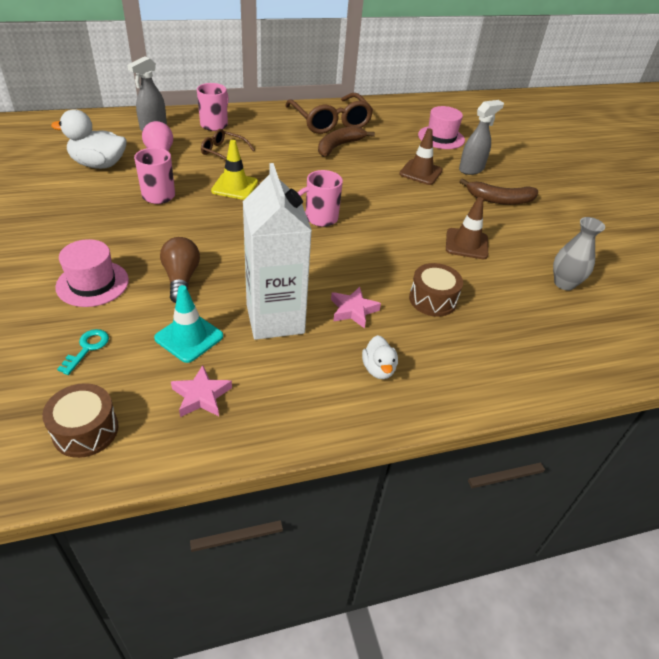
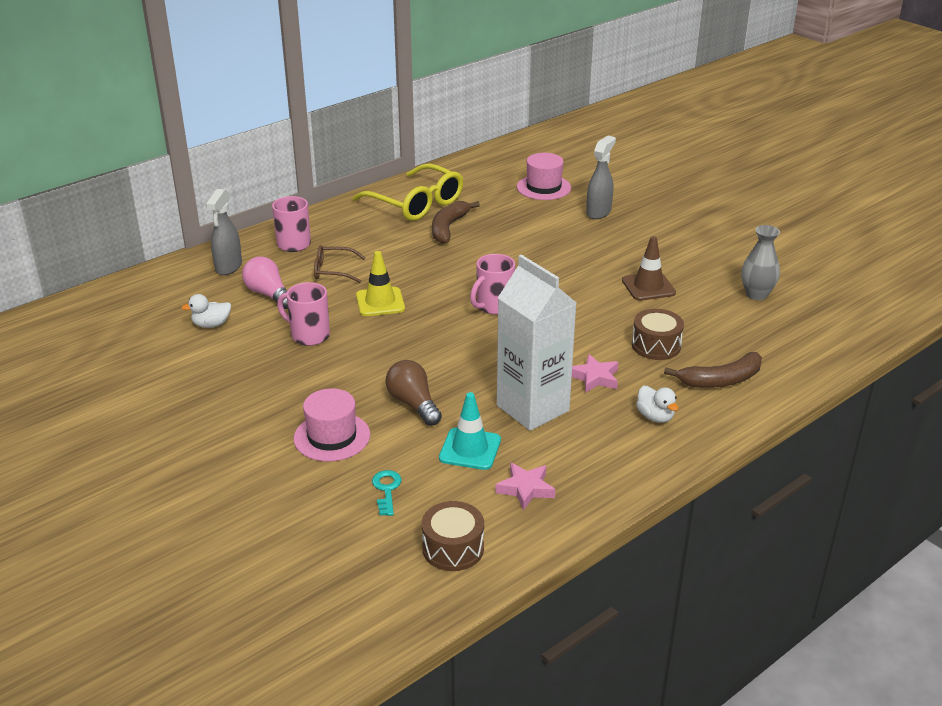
camera: 20 degrees left, 10 degrees down
(99, 164) = (211, 325): white duck -> white duck, size x0.55
(330, 121) = (415, 203): brown glasses -> yellow glasses
(420, 172) = (552, 230): brown traffic cone -> none
(499, 200) = (647, 235): brown banana -> brown banana (720, 380)

